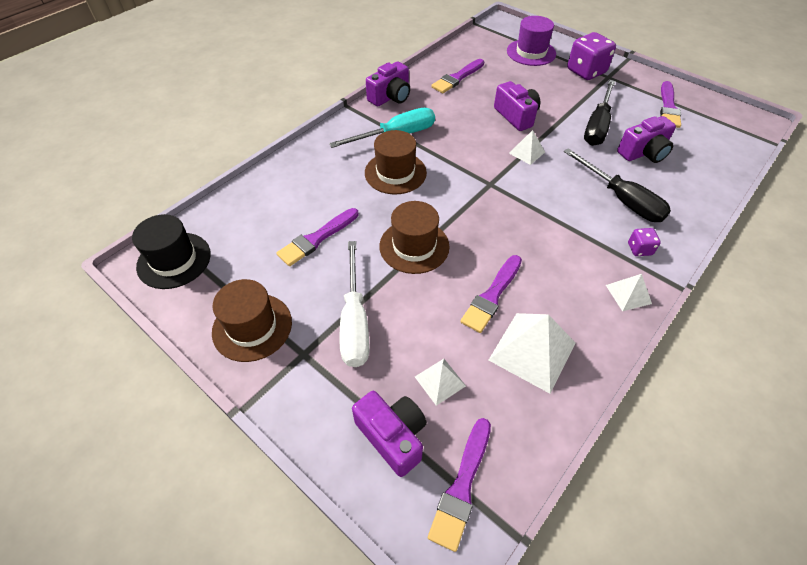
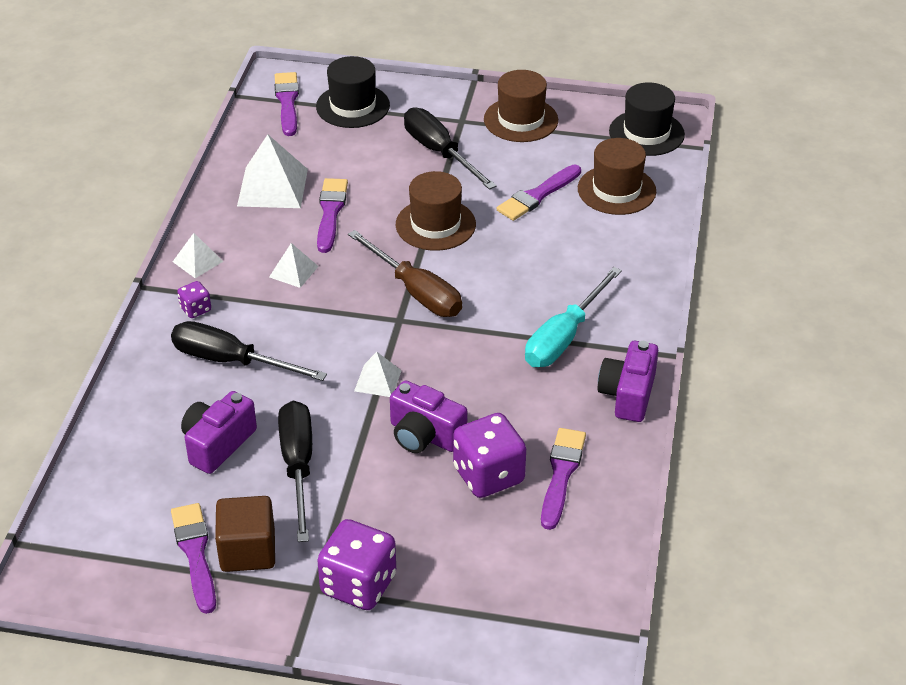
camera: 150 degrees right, 10 degrees down
(317, 239) = (537, 195): purple brush -> purple brush turned 150 degrees counterclockwise
(354, 321) = (439, 152): white screwdriver -> black screwdriver
(393, 436) = (353, 106): purple camera -> black hat
(395, 173) = (520, 289): brown hat -> brown hat (616, 190)
(440, 381) = (339, 143): white pyramid -> white pyramid (293, 271)
(466, 198) = (416, 292): none -> brown screwdriver
(494, 89) = (488, 475): none -> purple dice
(531, 52) = (478, 594): purple hat -> none
(638, 100) = (248, 551): none -> brown cube

